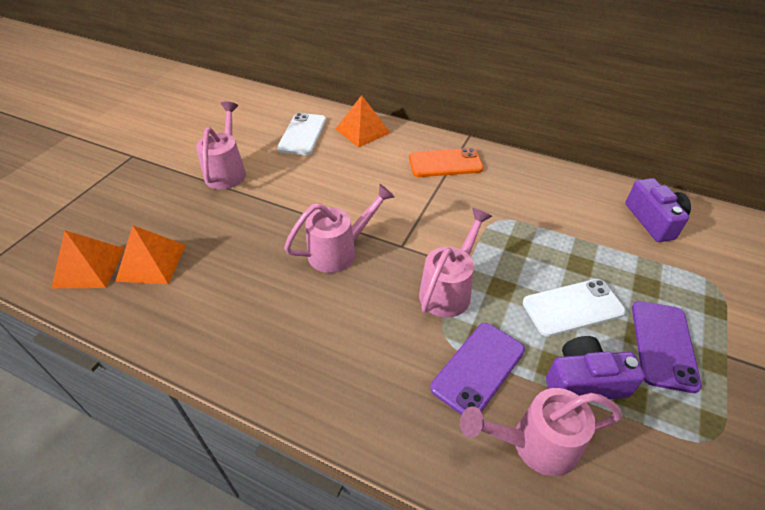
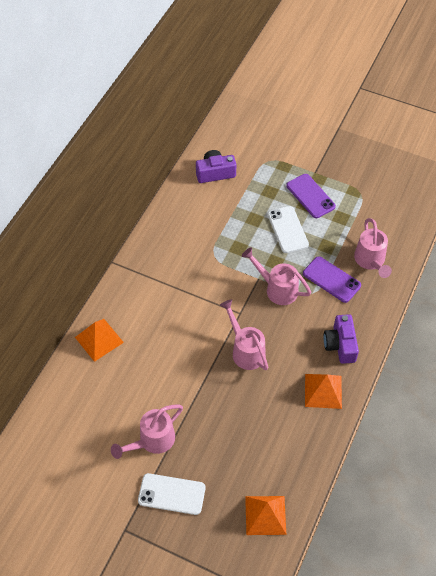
camera: 90 degrees left, 10 degrees up
(151, 262) = (259, 471): orange pyramid -> orange pyramid (323, 391)
(227, 171) = (152, 441): pink watering can -> pink watering can turned 45 degrees counterclockwise
(302, 134) = (101, 387): white phone -> white phone (171, 494)
(445, 163) = (149, 281): orange phone -> none
(584, 382) = (335, 235): purple camera -> purple camera (340, 345)
(663, 345) = (310, 196): purple phone -> purple phone turned 45 degrees clockwise

